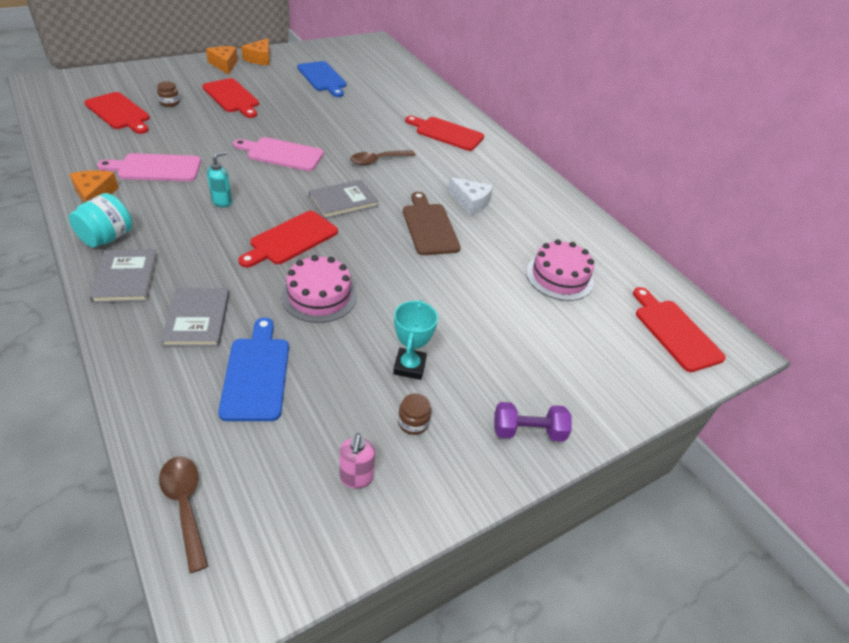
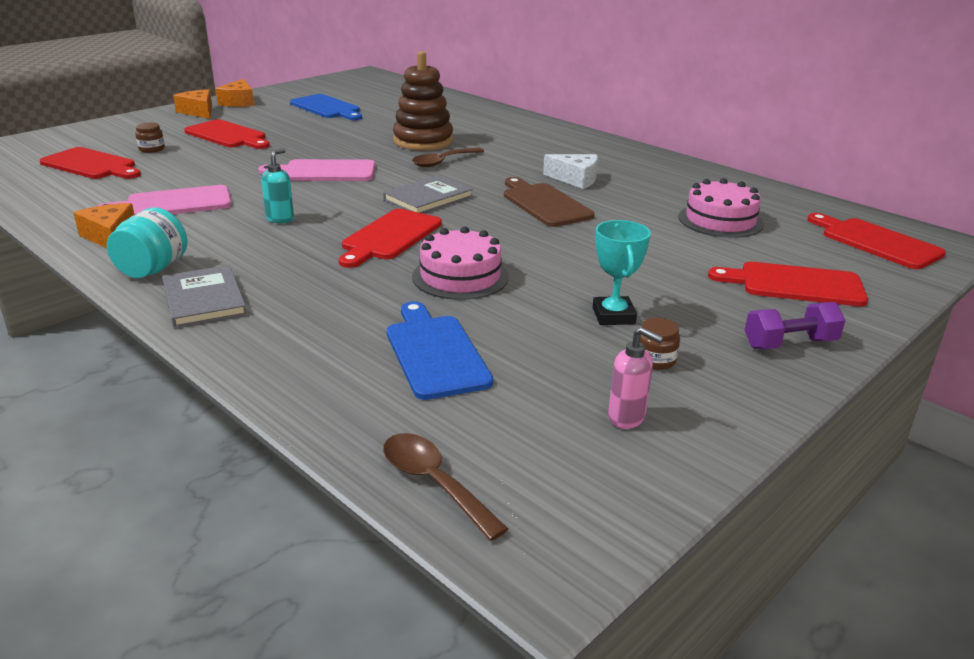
camera: 10 degrees left, 15 degrees down
(197, 319) = (324, 319): grey book -> none
(356, 478) = (627, 418): pink soap dispenser -> pink soap dispenser turned 45 degrees counterclockwise
(375, 132) = (423, 141): none -> brown stacking toy
(447, 133) = (505, 131): red cutting board -> red cutting board (795, 284)

